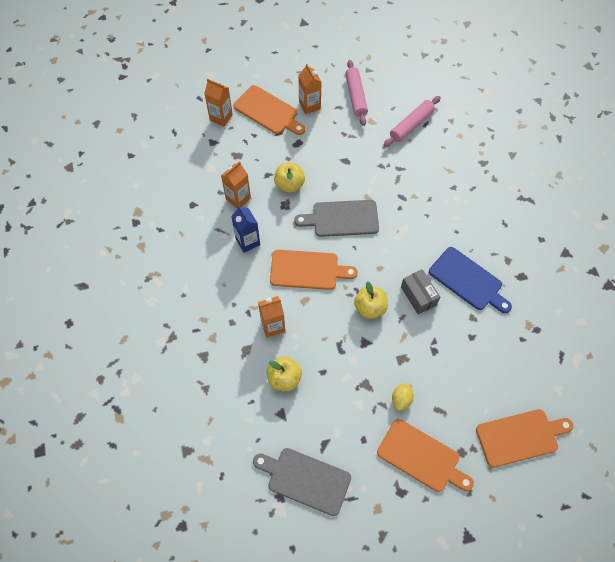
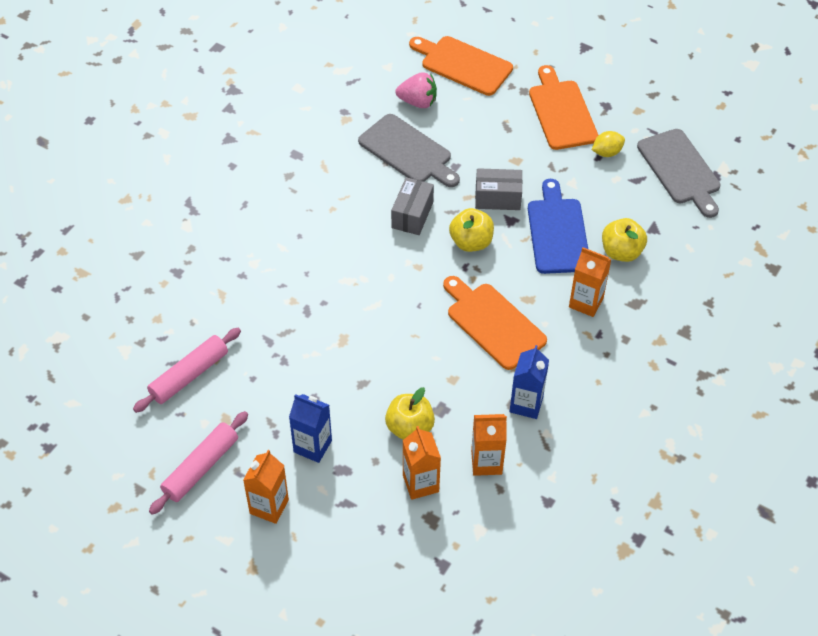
camera: 135 degrees left, 10 degrees down
(221, 117) = (395, 592): orange carton -> orange carton (420, 483)
(268, 111) = (328, 545): orange cutting board -> none
(321, 142) = (312, 446): none -> blue carton
(342, 218) = (397, 343): grey cutting board -> grey cutting board (408, 152)
(387, 351) = (497, 198): none -> grey box
(401, 399) = (530, 157): yellow lemon -> yellow lemon (607, 152)
(411, 125) = (189, 375): pink rolling pin -> pink rolling pin turned 45 degrees counterclockwise
(468, 281) = (349, 190): blue cutting board -> blue cutting board (557, 232)
(508, 378) = (418, 102): none -> pink strawberry

